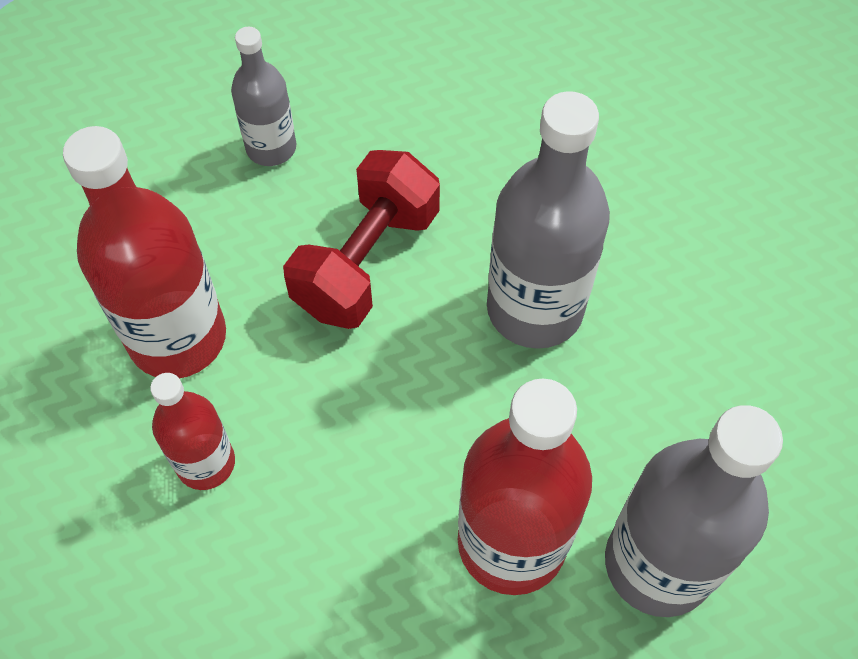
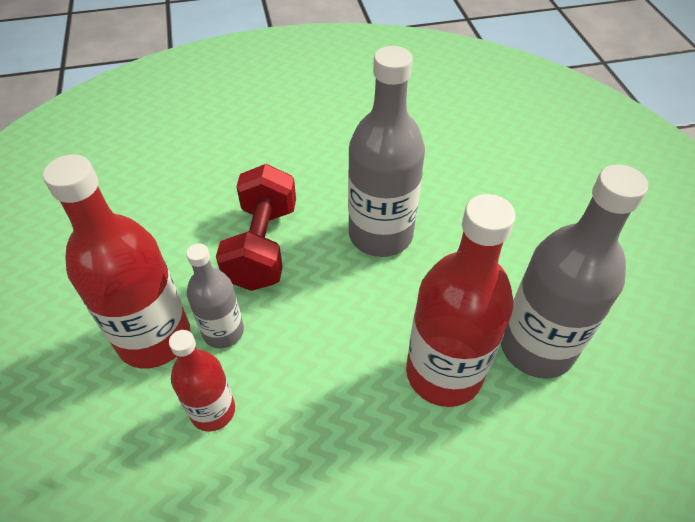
camera: 25 degrees left, 10 degrees down
(271, 148) = (167, 204): grey bottle -> grey bottle (223, 331)

